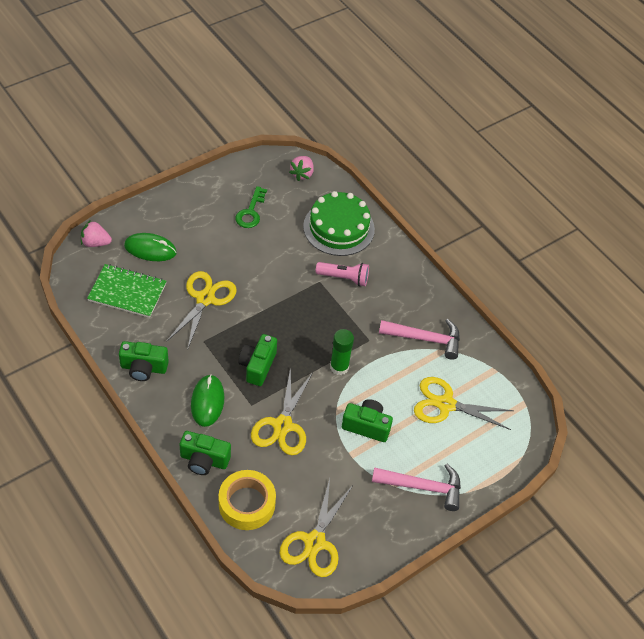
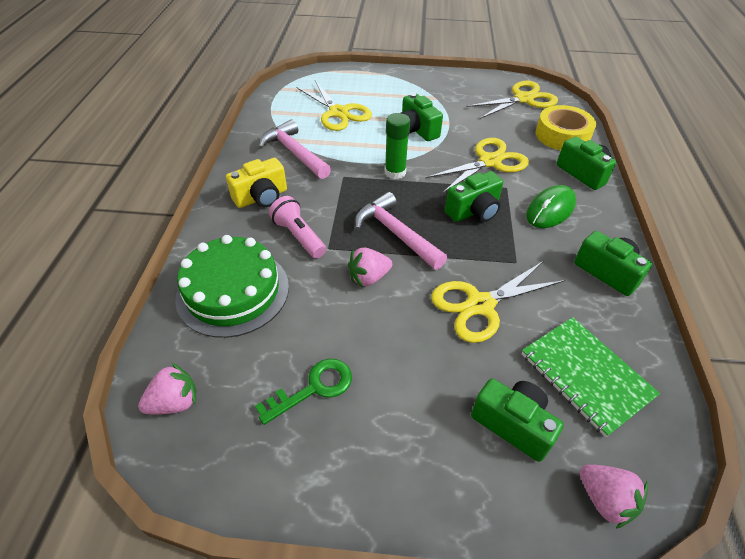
camera: 135 degrees left, 5 degrees down
(150, 249) = (513, 424): green mouse -> green camera
(278, 278) = (368, 277): none -> pink strawberry
(398, 289) = (261, 197): none -> yellow camera
(423, 487) = (414, 88): pink hammer -> pink hammer (396, 233)

